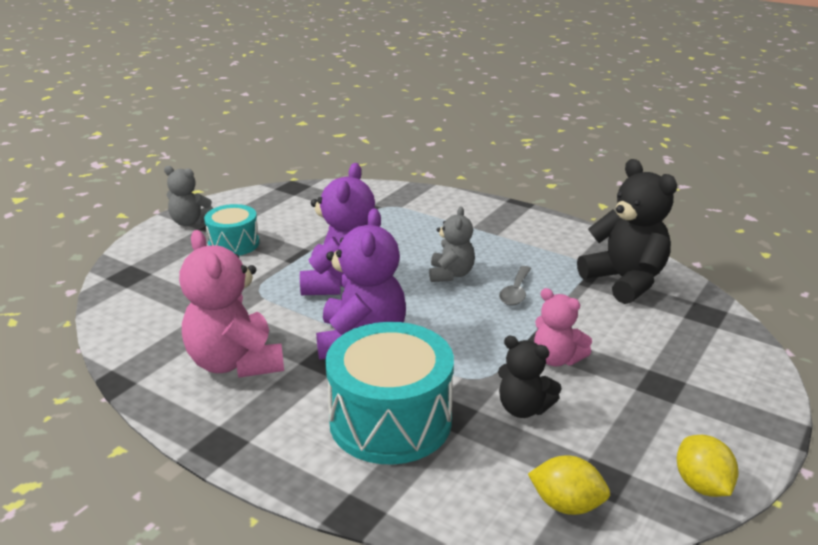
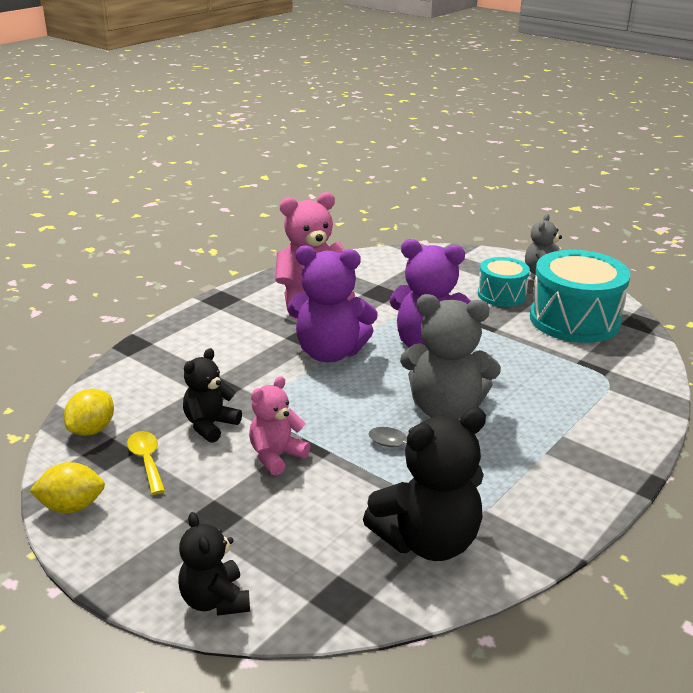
camera: 95 degrees right, 0 degrees up
(390, 420) = (220, 361): turquoise drum -> turquoise drum (574, 320)
(451, 274) = (445, 409): grey teddy bear -> grey teddy bear, size x1.72
(602, 444) = (147, 461): none -> yellow spoon
(751, 370) = (215, 600): none -> black teddy bear

